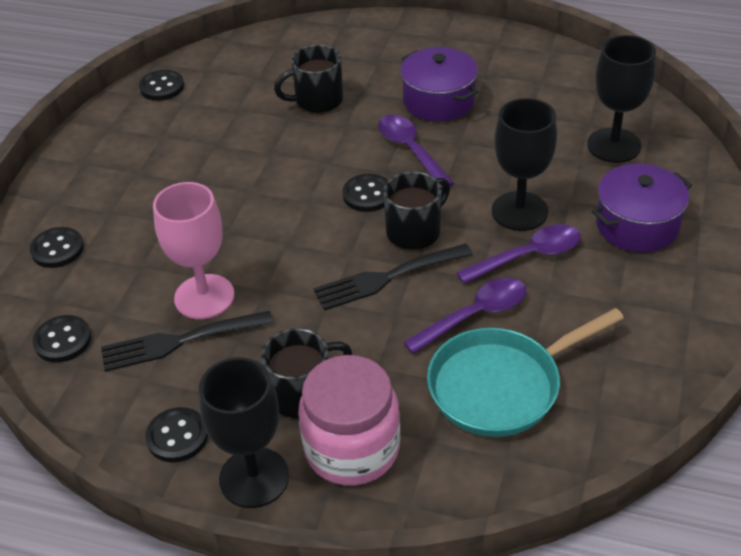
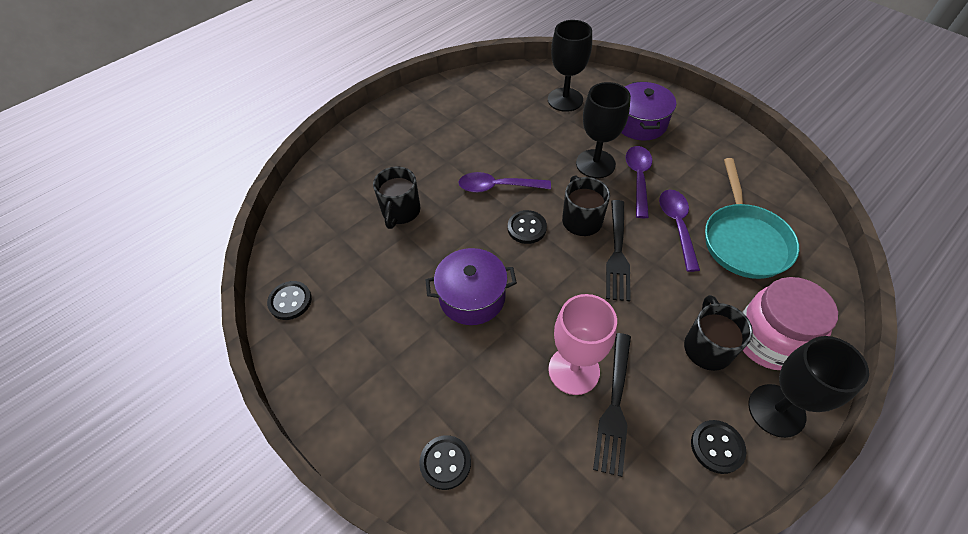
camera: 60 degrees left, 10 degrees up
(63, 340) = (567, 499): black button -> none
(439, 101) = (458, 151): purple pot -> purple pot (472, 297)

